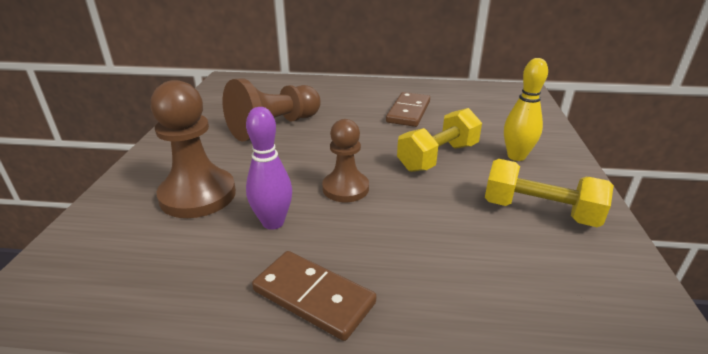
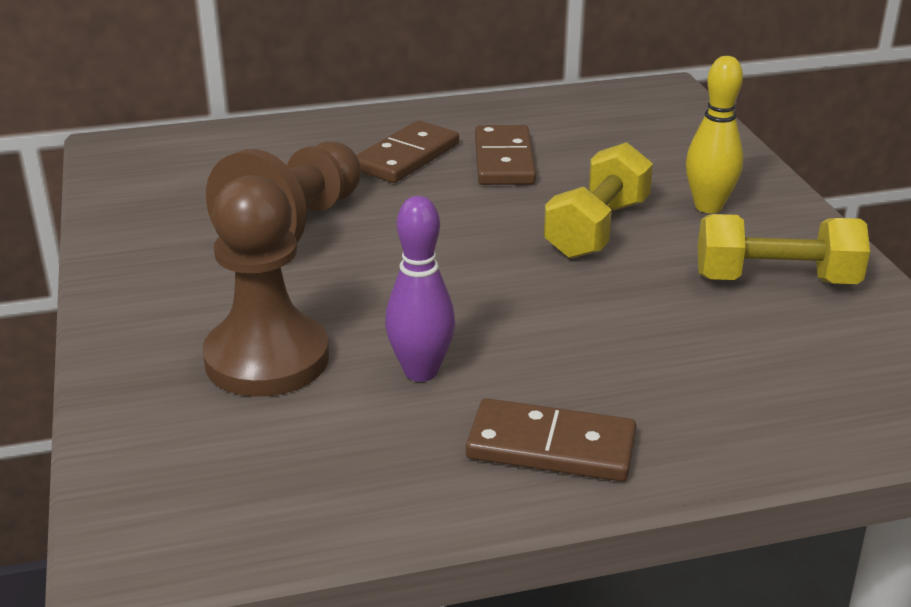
camera: 20 degrees left, 0 degrees up
(345, 188) = (491, 302): brown pawn -> none
(357, 102) = (406, 157): none -> brown domino

